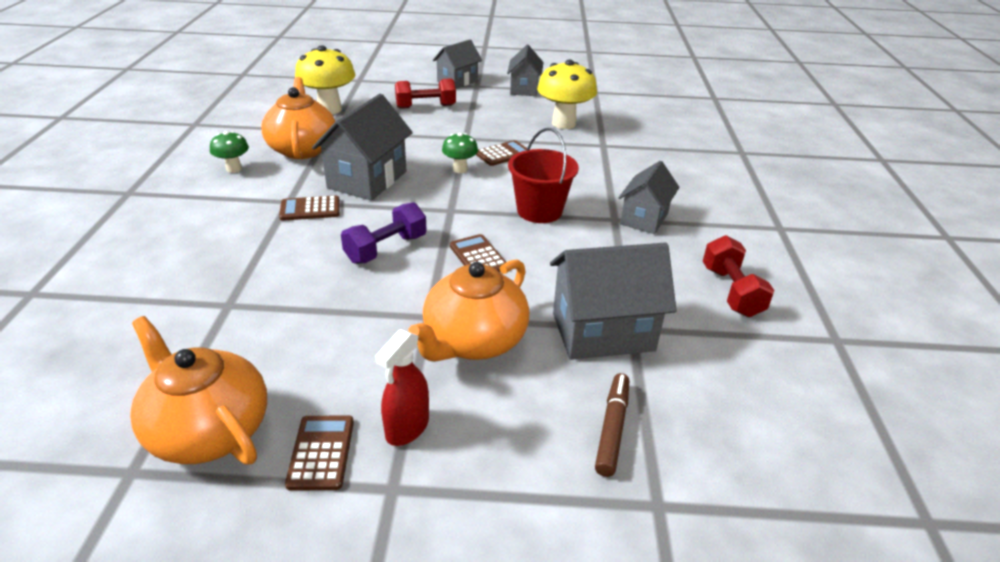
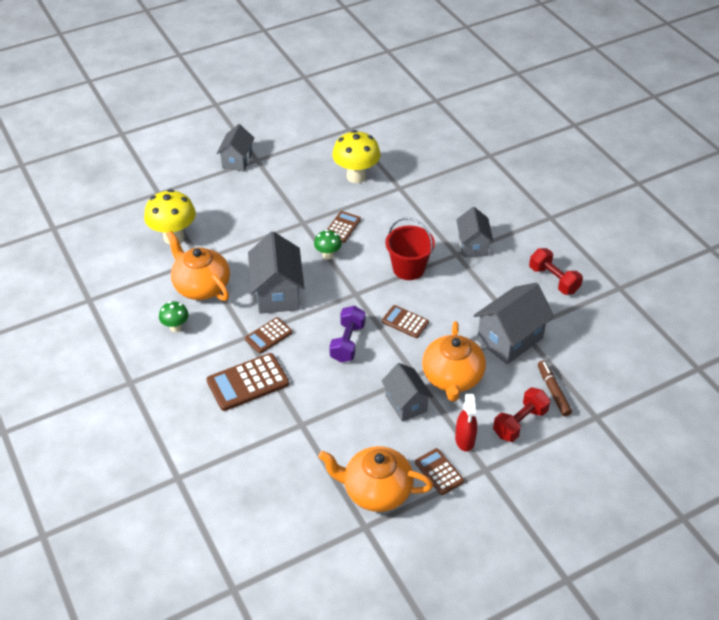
camera: 30 degrees left, 10 degrees up
(231, 239) = (248, 382): none -> brown calculator
(425, 107) = (242, 202): red dumbbell -> red dumbbell (520, 423)
(524, 89) = (295, 148): grey house -> grey house (406, 403)

